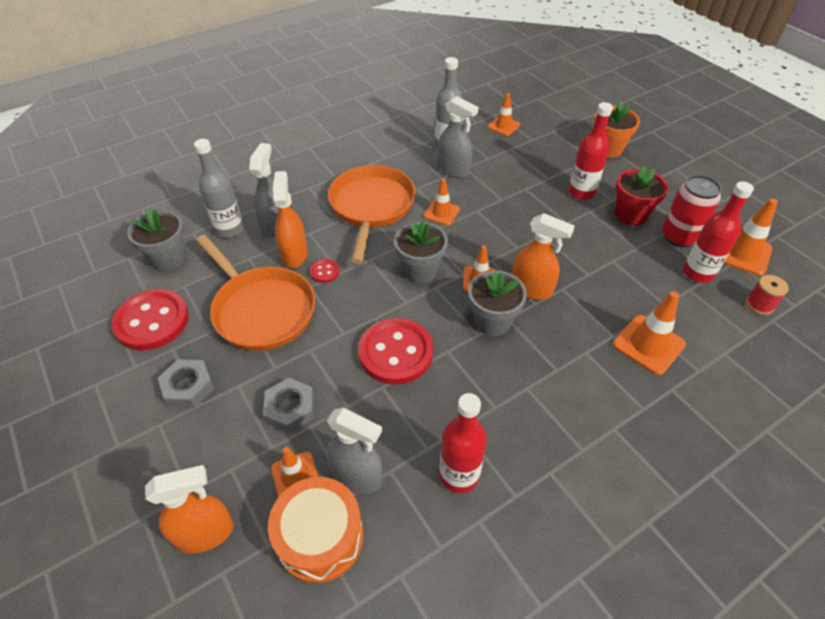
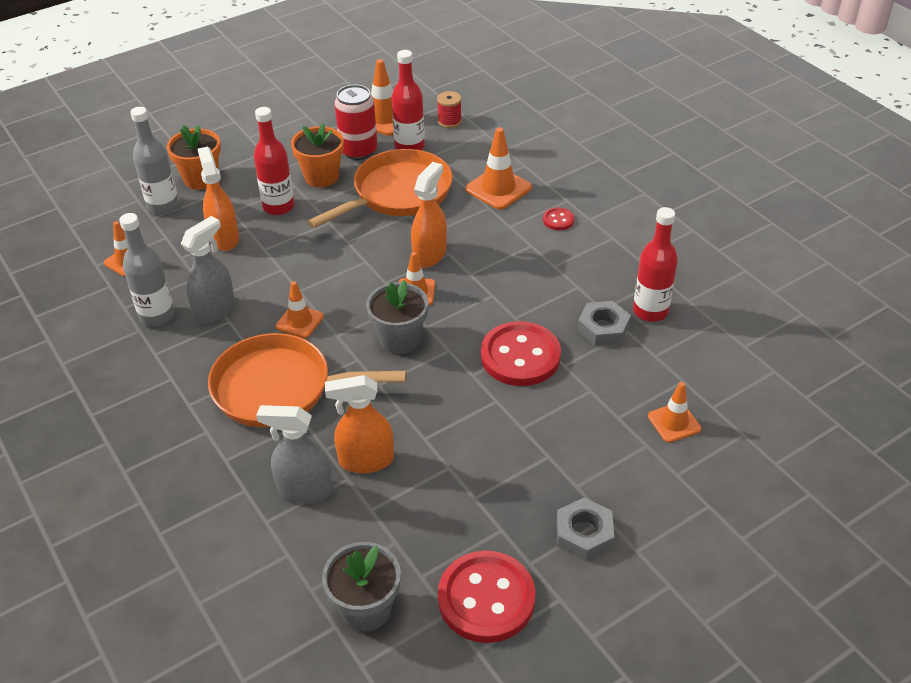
camera: 90 degrees left, 5 degrees down
(205, 533) = (745, 483): orange spray bottle -> orange spray bottle (224, 238)
(229, 229) = (309, 543): grey bottle -> grey bottle (163, 206)
(261, 310) = (463, 481): orange pan -> orange pan (398, 193)
(290, 408) = (600, 436): grey nut -> grey nut (603, 328)
(320, 537) = (727, 399): orange drum -> none
(324, 272) = (399, 426): red button -> red button (558, 220)
(357, 476) = (665, 378): grey spray bottle -> none
(492, 321) = (474, 285): grey flower pot -> none
(631, 215) = (321, 176): red flower pot -> orange flower pot

